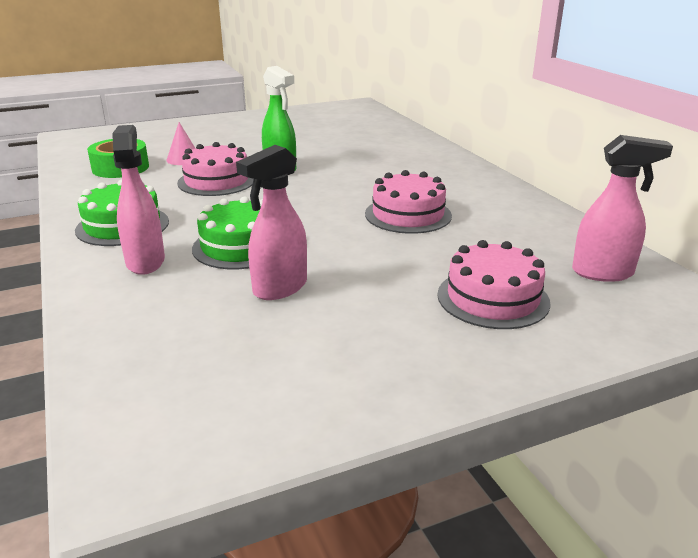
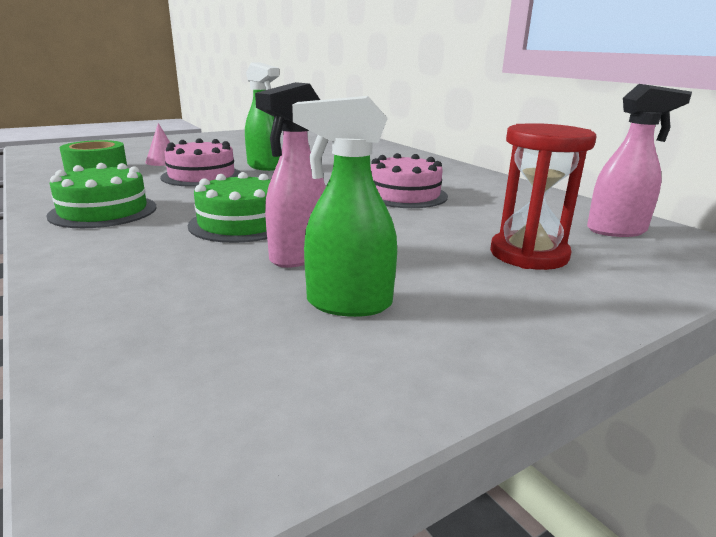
camera: 10 degrees left, 5 degrees down
(145, 262) = (135, 240): pink spray bottle -> none
(305, 341) = (347, 304): none -> green spray bottle
(493, 298) = (528, 254): pink cake -> red hourglass

